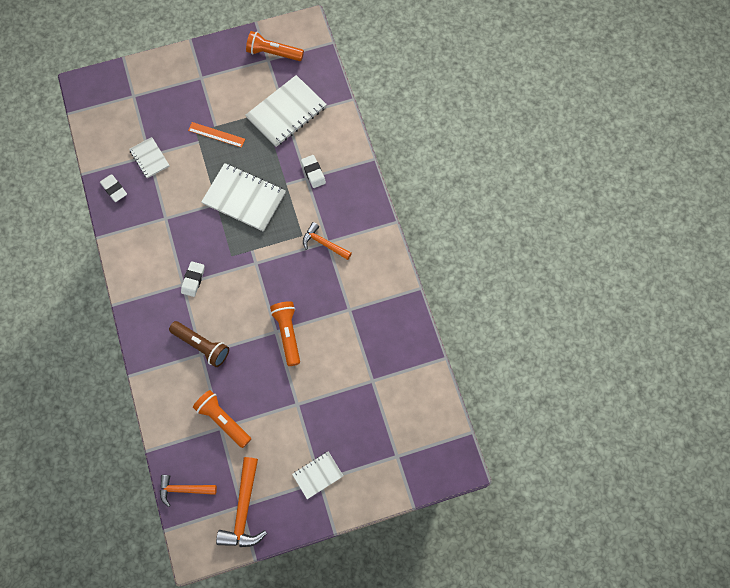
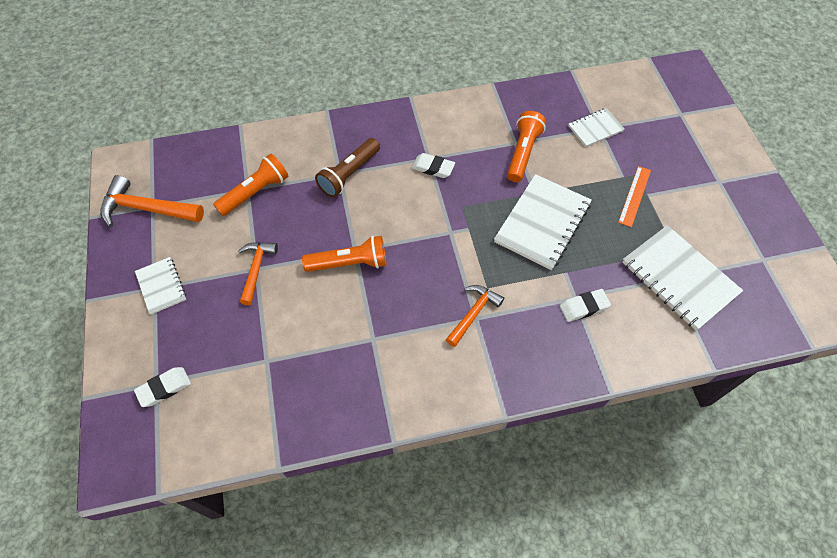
camera: 95 degrees right, 10 degrees down
(114, 189) = (552, 97): white eraser -> white eraser (164, 388)
(183, 489) = (188, 155): orange hammer -> orange hammer (256, 269)
(273, 53) = (776, 266): orange flashlight -> orange flashlight (523, 153)

